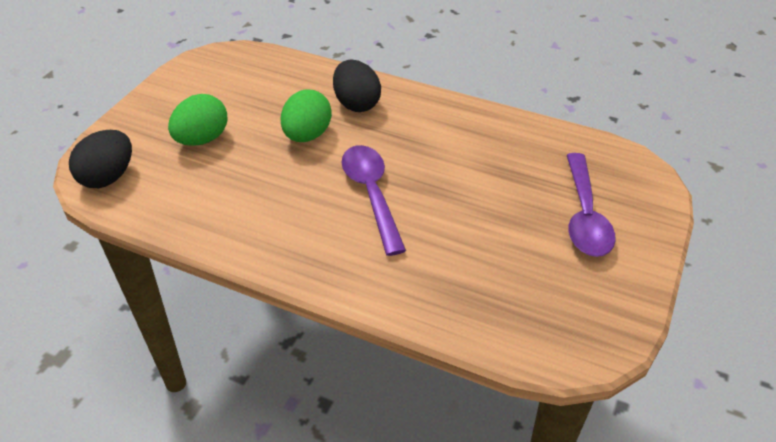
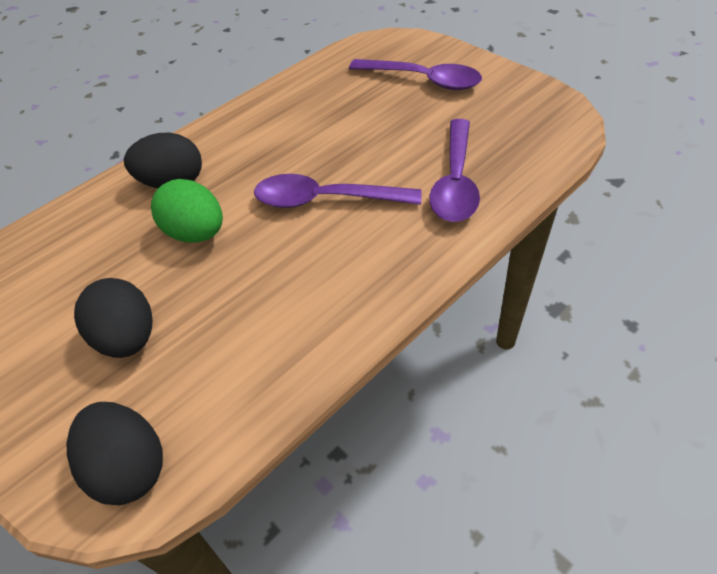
camera: 65 degrees left, 5 degrees up
(202, 139) = (128, 338): green egg -> black egg
(432, 275) = (455, 182): none -> purple spoon

